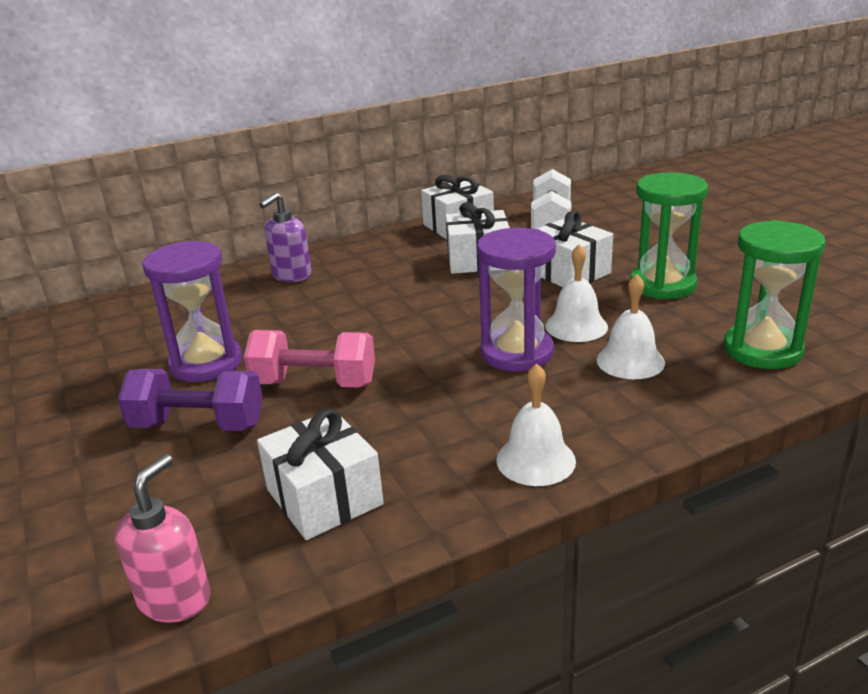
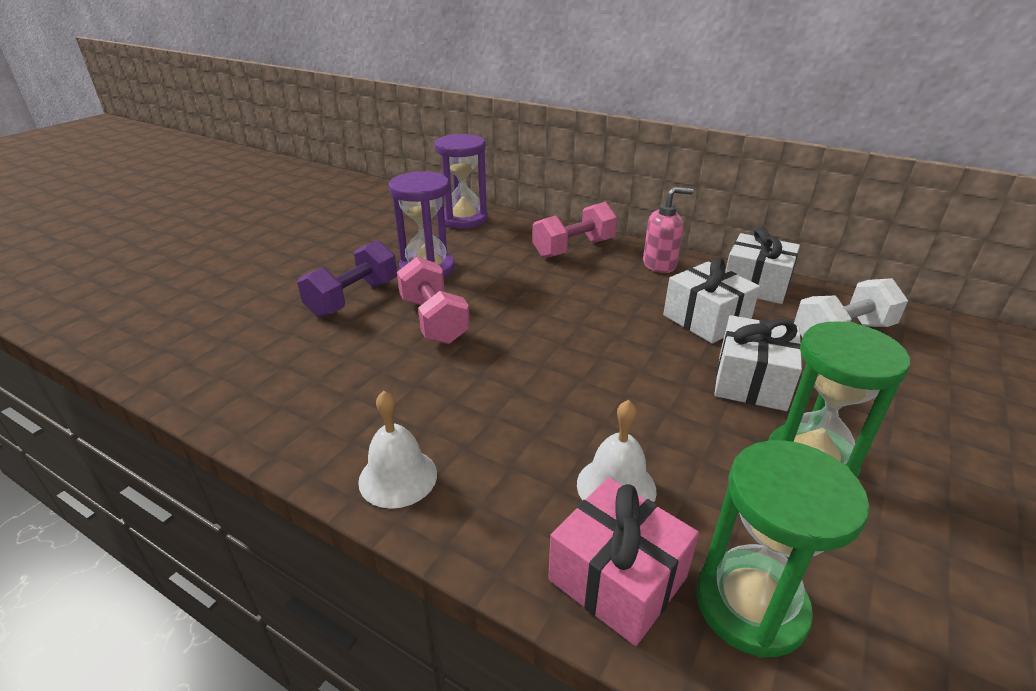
camera: 55 degrees right, 5 degrees up
(175, 599) = (174, 369): pink soap dispenser -> pink soap dispenser (659, 265)
(198, 425) = (353, 298): purple dumbbell -> purple dumbbell turned 60 degrees clockwise
(291, 275) = (573, 248): purple soap dispenser -> pink dumbbell
(324, 497) = (297, 383): white gift -> none
(517, 353) = (563, 403): purple hourglass -> purple hourglass (464, 219)
(576, 326) = (648, 424): white bell -> none
(714, 388) = (617, 578): none -> pink gift

